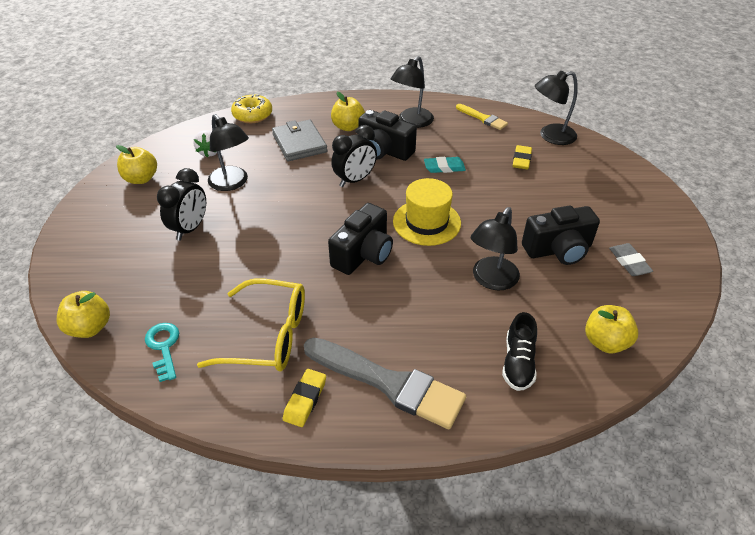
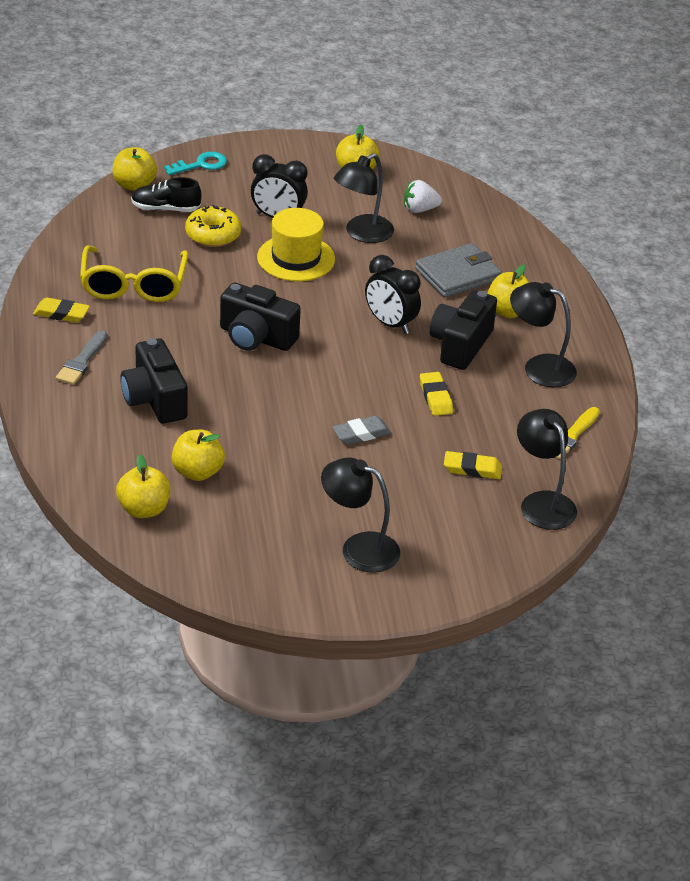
camera: 80 degrees right, 5 degrees down
(164, 347) = (115, 229): turquoise key -> turquoise key (200, 165)
(252, 115) = (512, 230): yellow donut -> yellow donut (213, 235)
(389, 383) = (81, 361): grey brush -> grey brush, size x0.52
(426, 222) = (320, 383): yellow hat -> yellow hat (296, 258)
(444, 167) = (435, 397): turquoise eraser -> yellow eraser
(491, 280) = (228, 431): black lamp -> black lamp (359, 548)
(518, 363) = (111, 444): black shoe -> black shoe (165, 209)
(548, 303) = (197, 472): none -> yellow apple
(558, 250) = (287, 487): black camera -> black camera (154, 399)
(629, 262) = (274, 546): grey eraser -> grey eraser (361, 434)

